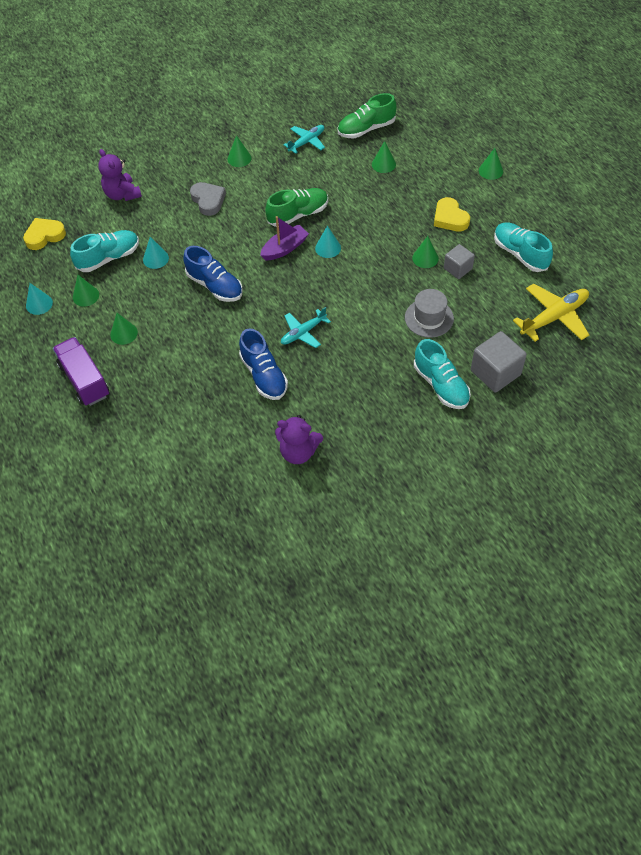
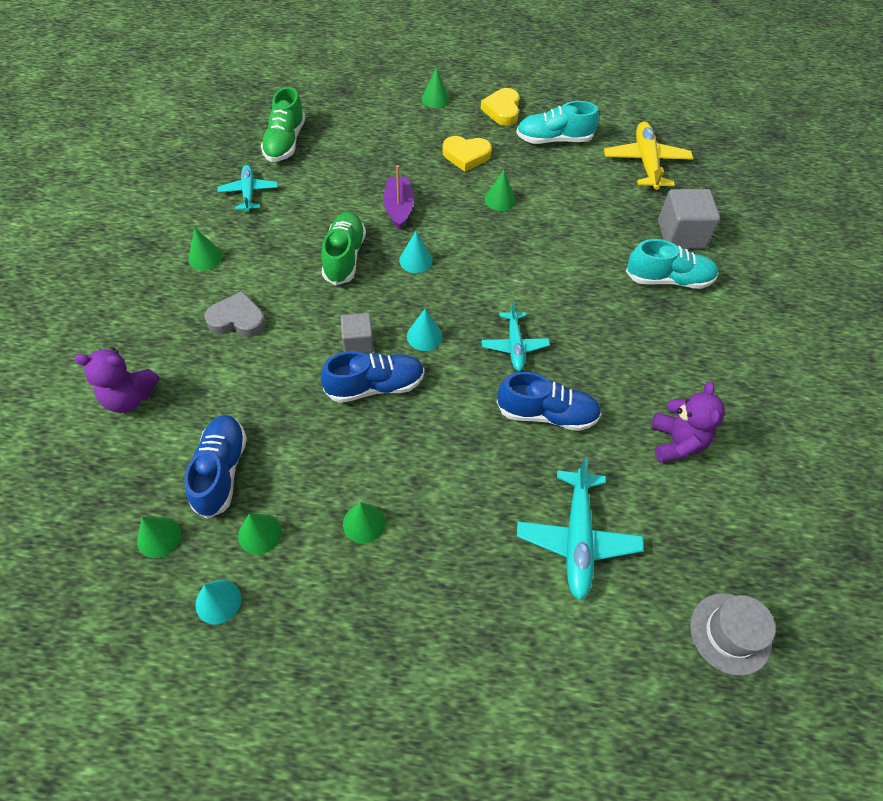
camera: 60 degrees left, 0 degrees up
(44, 236) = (101, 527): yellow heart -> yellow heart (502, 110)
(84, 380) = (403, 614): purple truck -> none
(109, 258) = (221, 471): turquoise shoe -> blue shoe
(155, 258) = (274, 421): turquoise cone -> turquoise cone (424, 336)
(187, 433) = (577, 538): none -> turquoise plane
(285, 248) = (381, 294): purple boat -> purple boat (398, 208)
(298, 452) = (676, 442): purple teddy bear -> purple teddy bear turned 45 degrees counterclockwise
(383, 164) = (347, 158): green cone -> green cone (159, 537)
(429, 318) = (578, 240): grey hat -> grey hat (730, 633)
(458, 268) = (534, 186): grey cube -> grey cube (358, 342)

